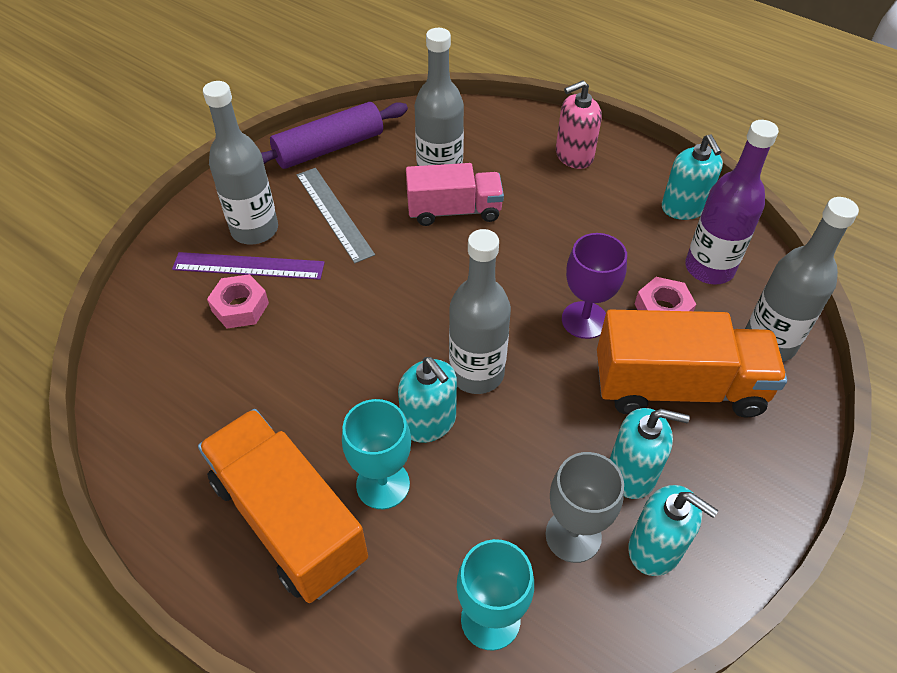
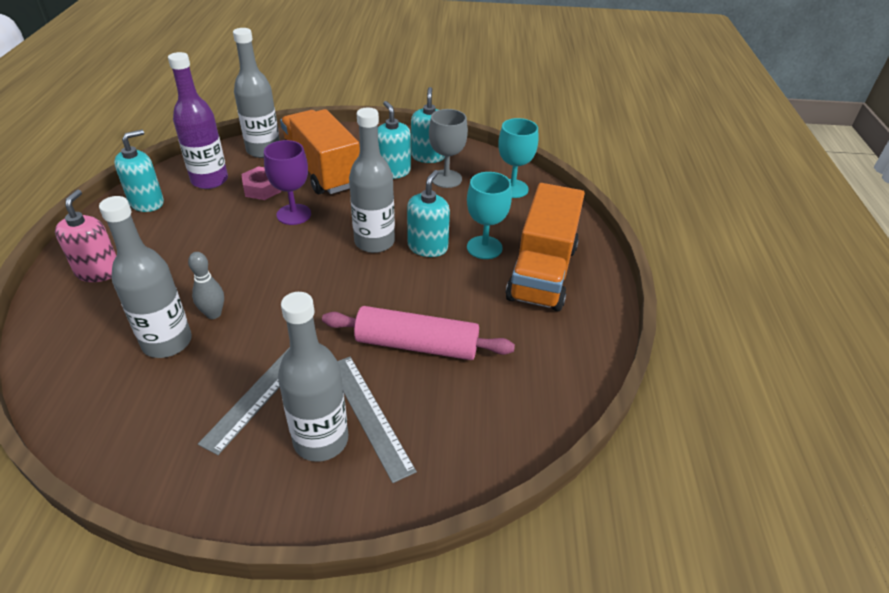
camera: 125 degrees left, 10 degrees down
(240, 307) = (417, 391): pink nut -> none
(248, 266) = (369, 415): purple ruler -> grey ruler
(290, 333) = (416, 345): none -> pink rolling pin
(329, 148) = (154, 453): purple rolling pin -> none
(454, 211) = (213, 314): pink truck -> grey bowling pin
(574, 155) = (98, 271): pink soap dispenser -> pink soap dispenser turned 120 degrees counterclockwise

